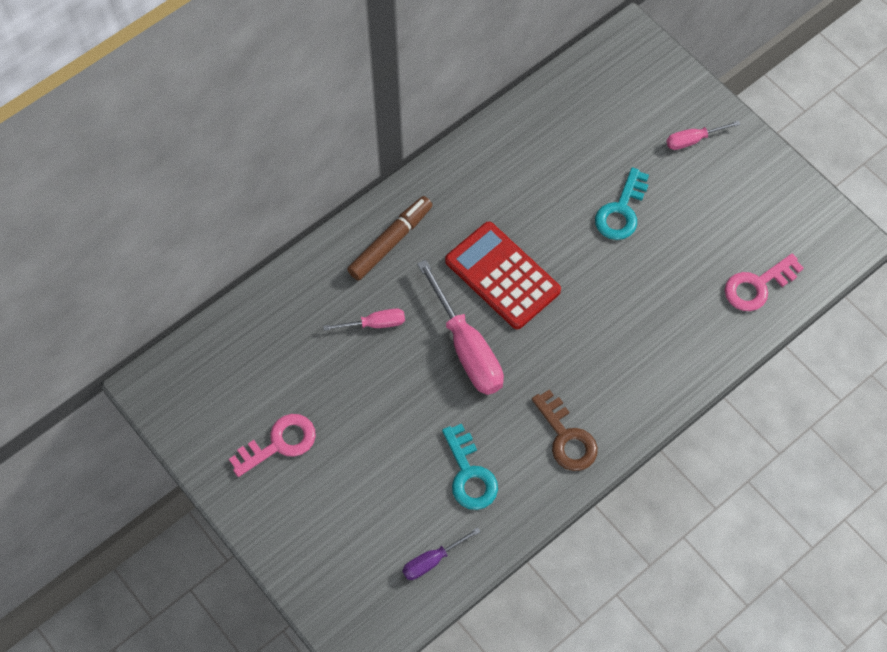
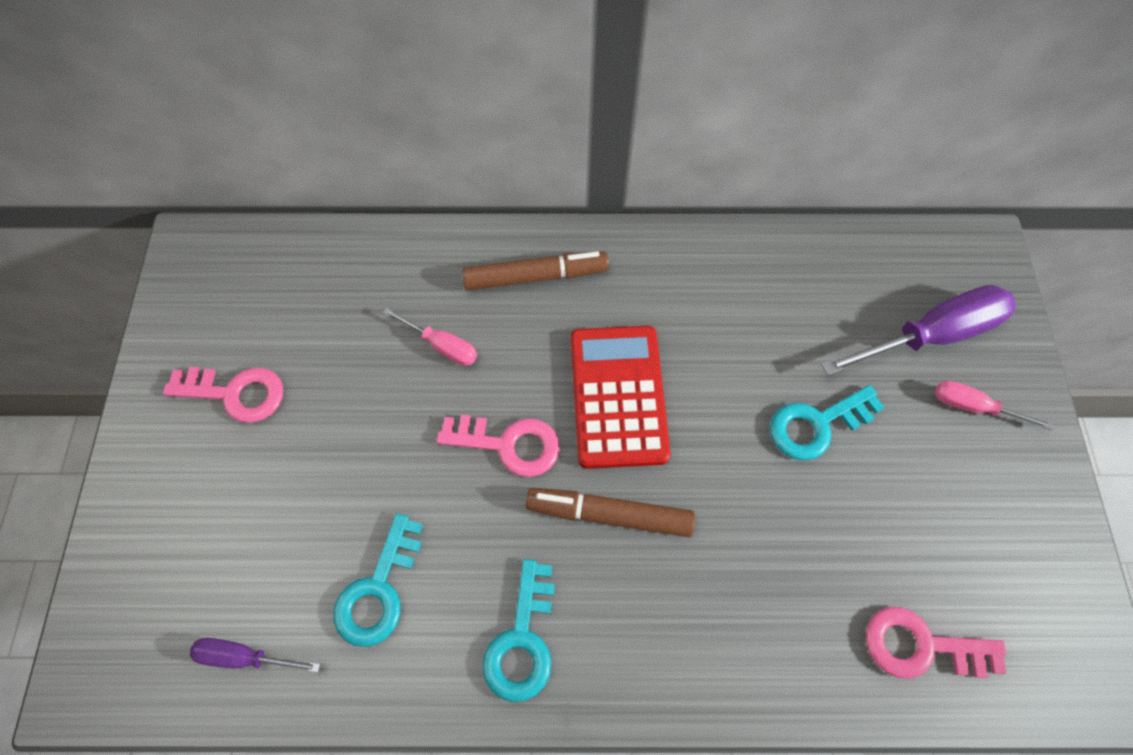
camera: 40 degrees right, 0 degrees up
(467, 348) = (509, 444): pink screwdriver -> pink key
(554, 342) = (609, 515): none -> brown marker
(566, 437) = (522, 641): brown key -> turquoise key
(641, 113) = (931, 335): none -> purple screwdriver

